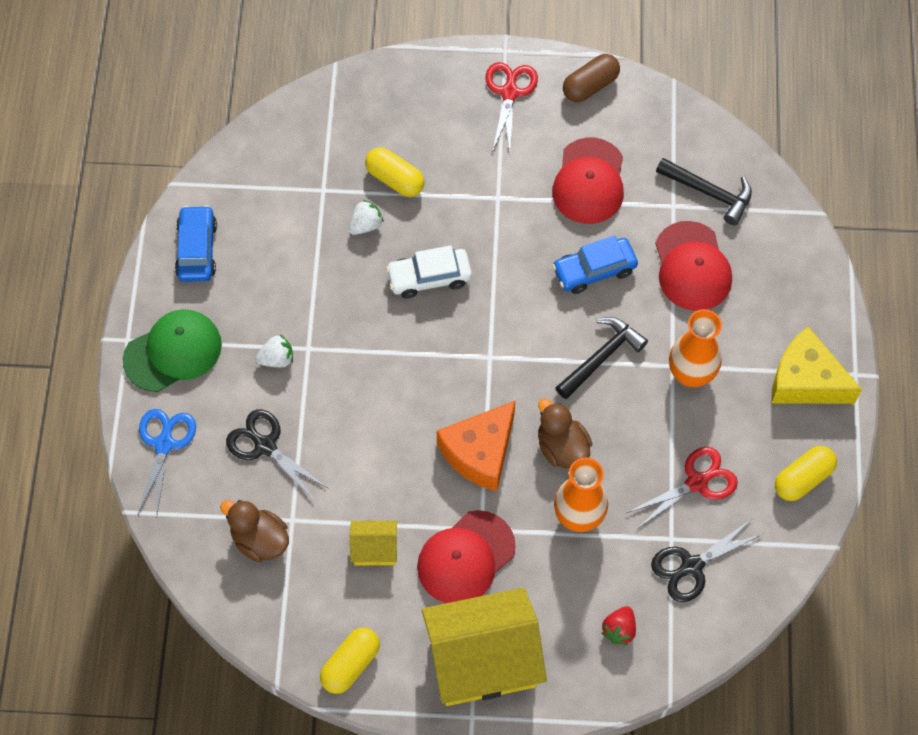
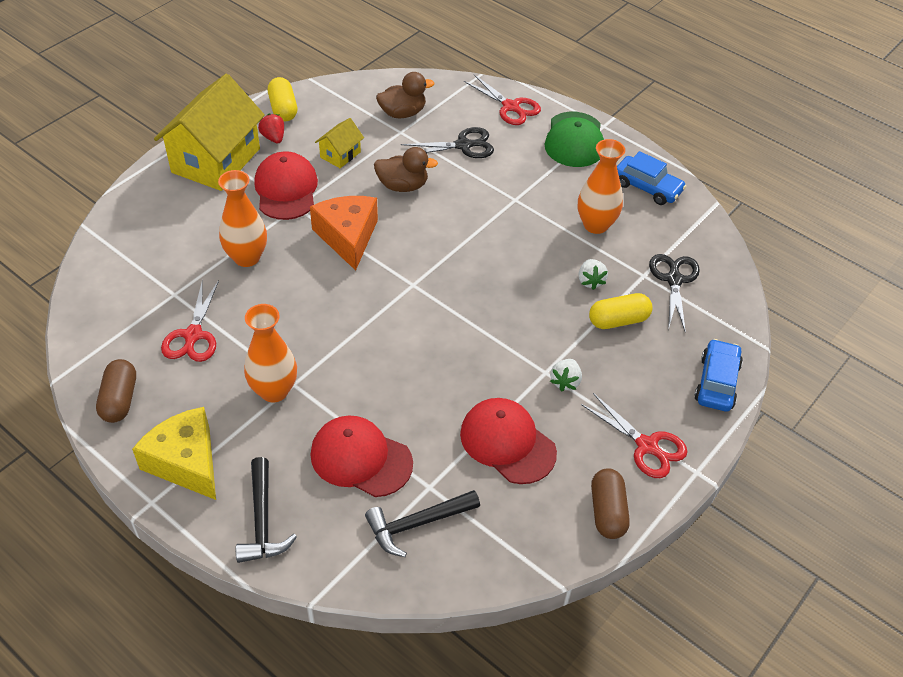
camera: 125 degrees right, 15 degrees down
(164, 444) = (511, 107): blue scissors -> red scissors
(277, 359) = (522, 181): white strawberry -> white strawberry (565, 381)
(288, 262) = (595, 225): none -> orange vase
(429, 278) = (511, 290): white car -> none
(562, 448) = (303, 280): brown duck -> brown duck (403, 186)
(594, 270) = (422, 390): blue car -> blue car (716, 382)
(601, 357) = (346, 346): black hammer -> black hammer (262, 520)
(619, 630) = (153, 229): red strawberry -> red strawberry (273, 138)
(691, 566) = (144, 291): black scissors -> black scissors (674, 279)
(803, 479) = (119, 400): yellow capsule -> brown capsule
(805, 380) = (186, 462): yellow cheese -> yellow cheese turned 105 degrees counterclockwise

